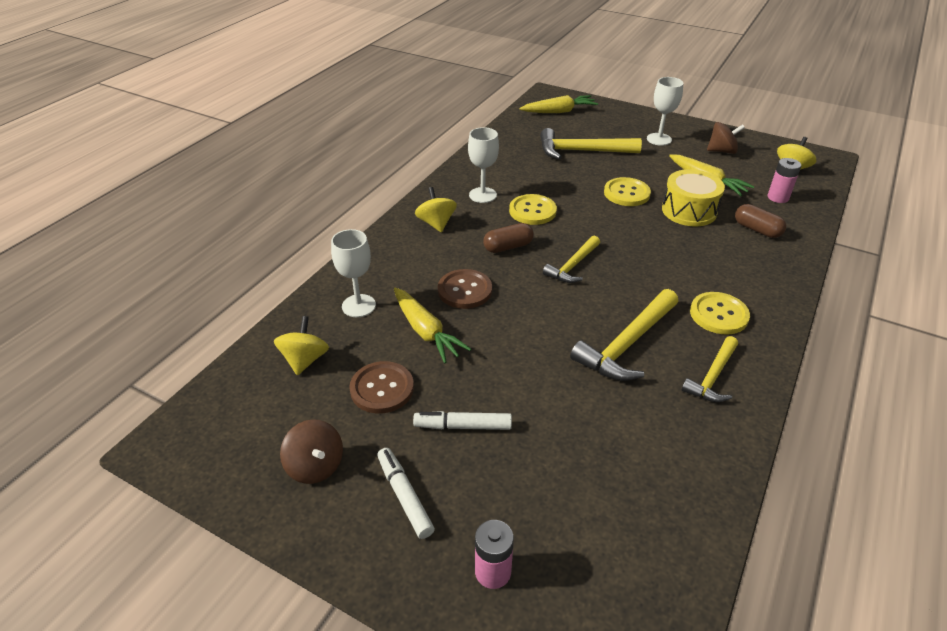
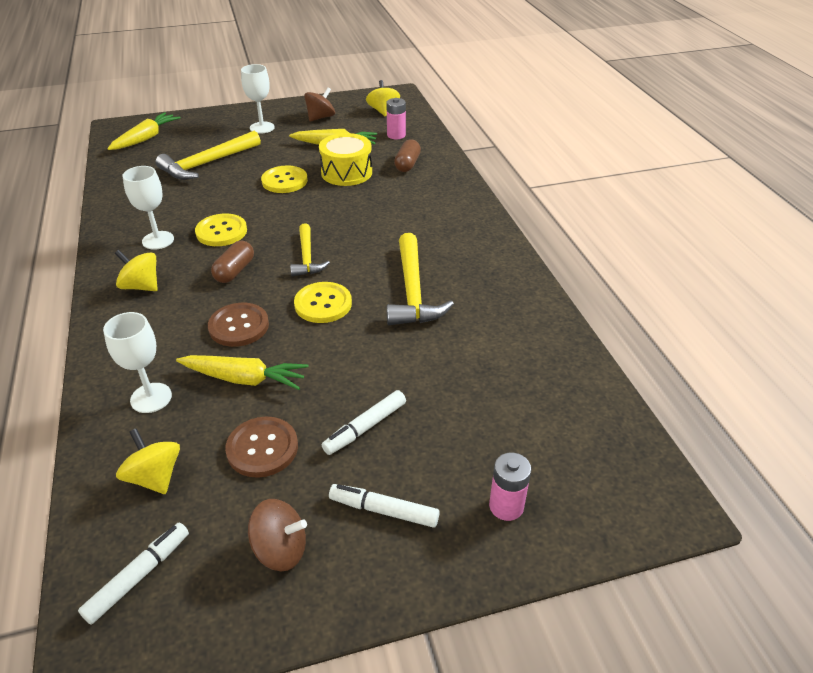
camera: 45 degrees left, 0 degrees up
(232, 415) = (139, 576): none -> white marker
(713, 376) = (489, 279): yellow hammer -> none
(719, 314) = (448, 235): yellow button -> yellow button (323, 304)
(757, 230) = (407, 164): brown capsule -> brown capsule turned 75 degrees counterclockwise

